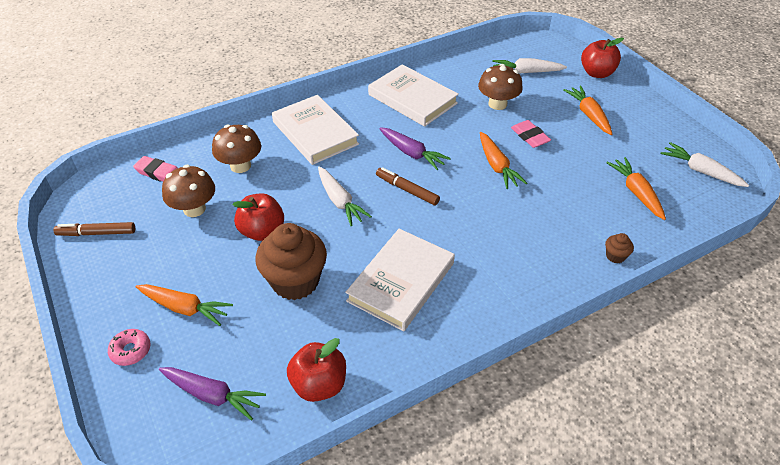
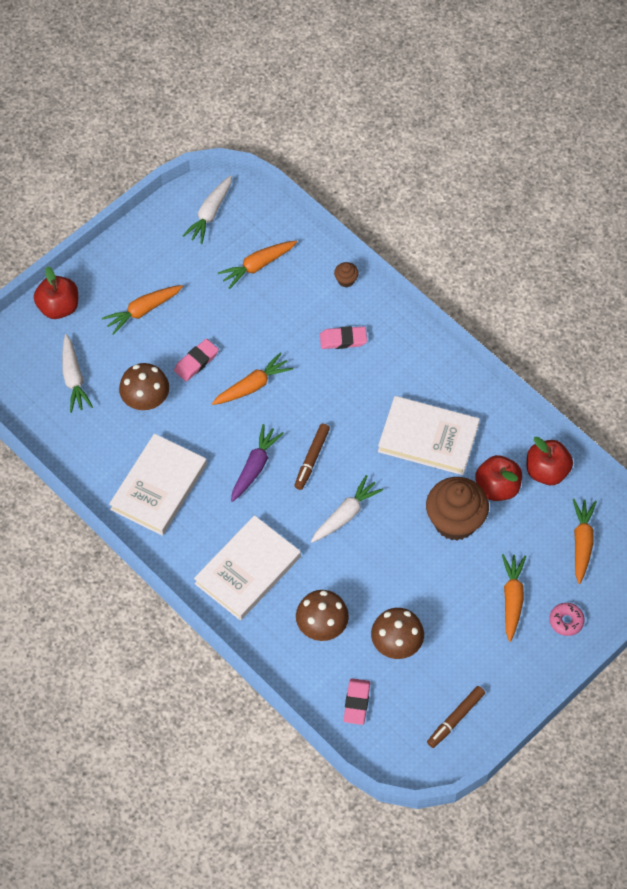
camera: 105 degrees left, 15 degrees up
(97, 233) = (455, 719): brown marker -> brown marker turned 60 degrees clockwise
(212, 395) = (582, 542): purple carrot -> orange carrot
(262, 231) = (406, 570): red apple -> red apple (497, 487)
(538, 238) = (343, 340): none -> pink eraser

